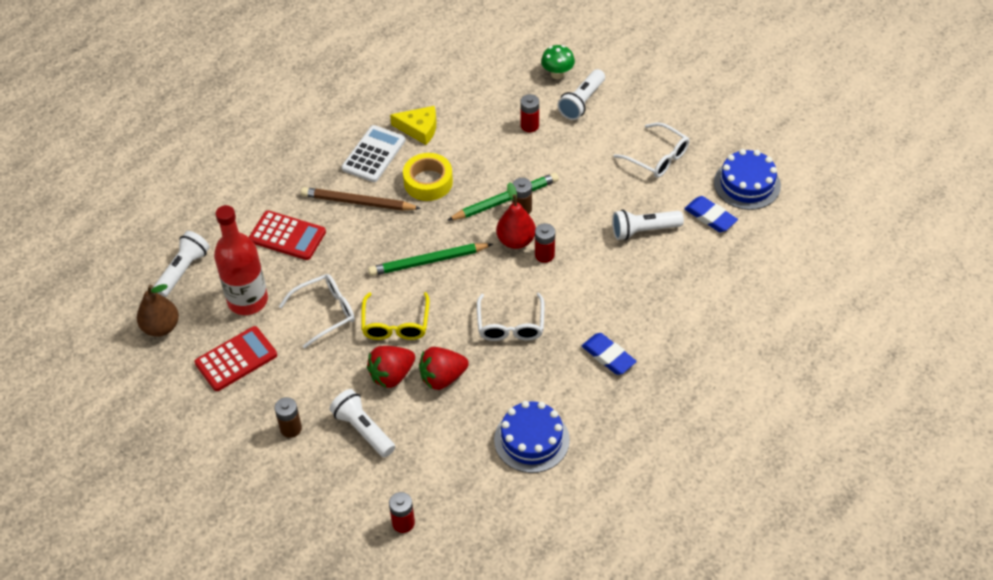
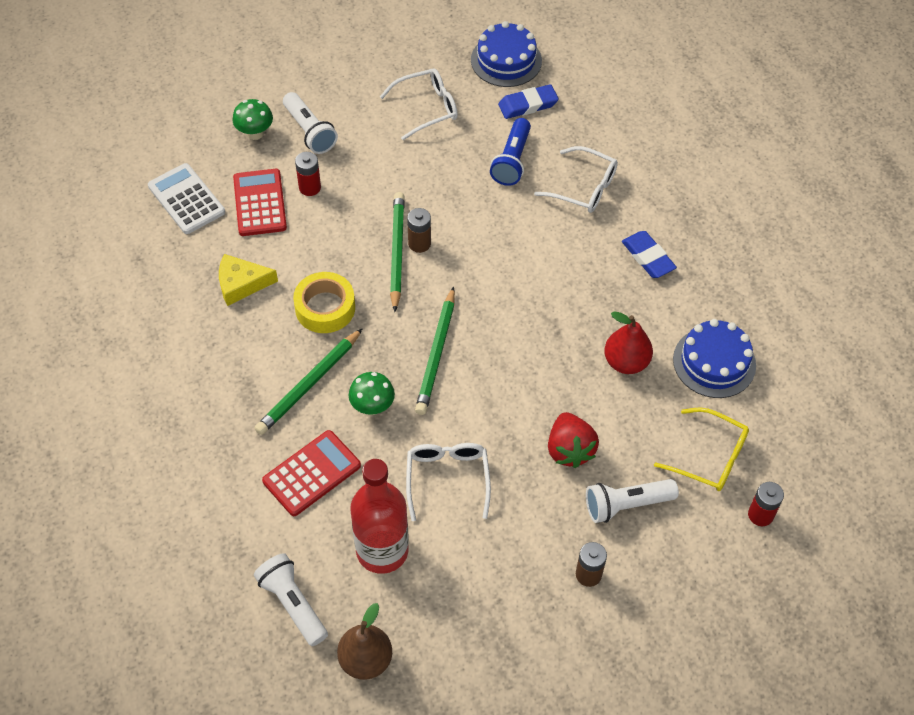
camera: 65 degrees left, 5 degrees up
(236, 359) = (461, 594): red calculator -> red calculator (260, 203)
(358, 202) = (308, 384): brown pencil -> green pencil
(360, 245) = (372, 407): none -> green mushroom
(374, 154) = (248, 341): white calculator -> white calculator (186, 199)
(395, 324) = (503, 418): yellow glasses -> yellow glasses (709, 457)
(419, 129) = (241, 284): yellow cheese -> yellow cheese turned 135 degrees counterclockwise
(442, 378) = (598, 405): red strawberry -> none
(510, 325) = (564, 318): white glasses -> white glasses (584, 188)
(516, 241) = (458, 267): red pear -> red pear (626, 362)
(544, 255) = (492, 251): red battery -> none
(608, 356) = (648, 257): blue eraser -> blue eraser turned 75 degrees clockwise
(644, 230) = (512, 161): white flashlight -> blue flashlight

